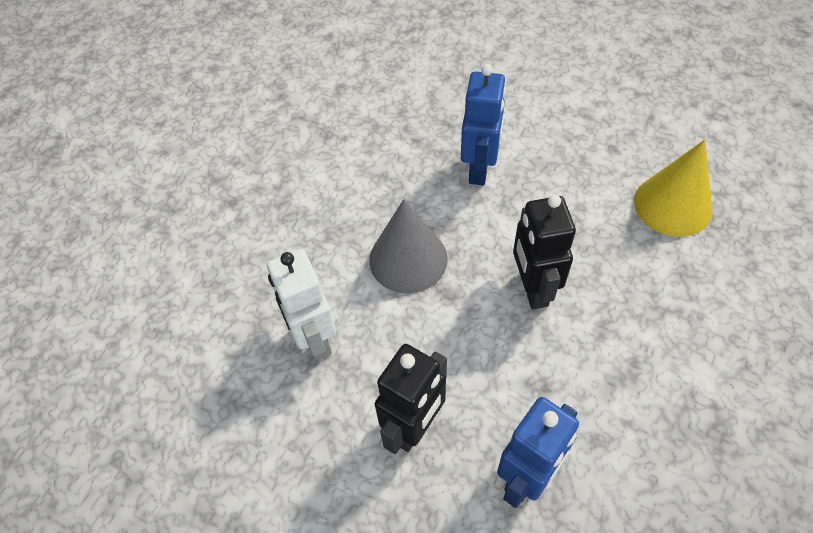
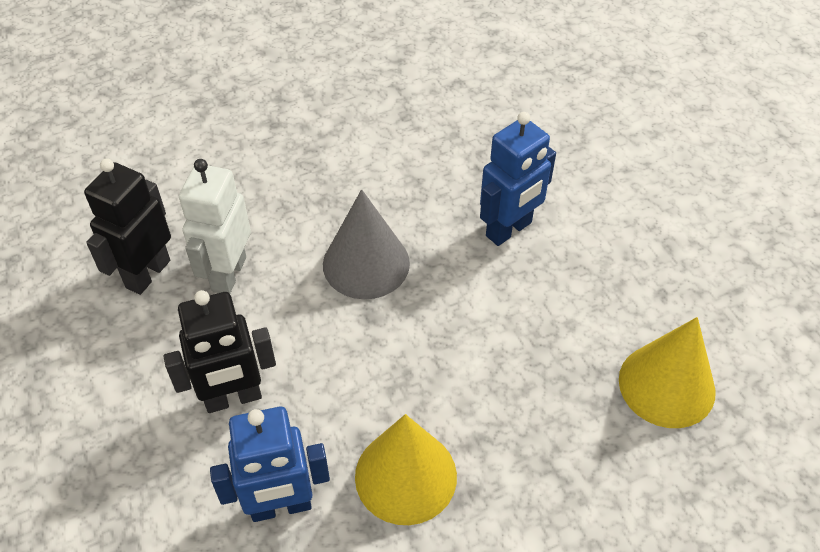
camera: 35 degrees right, 5 degrees down
(532, 289) = (447, 363): black robot -> black robot (147, 273)
(584, 386) = (405, 476): none -> yellow cone

